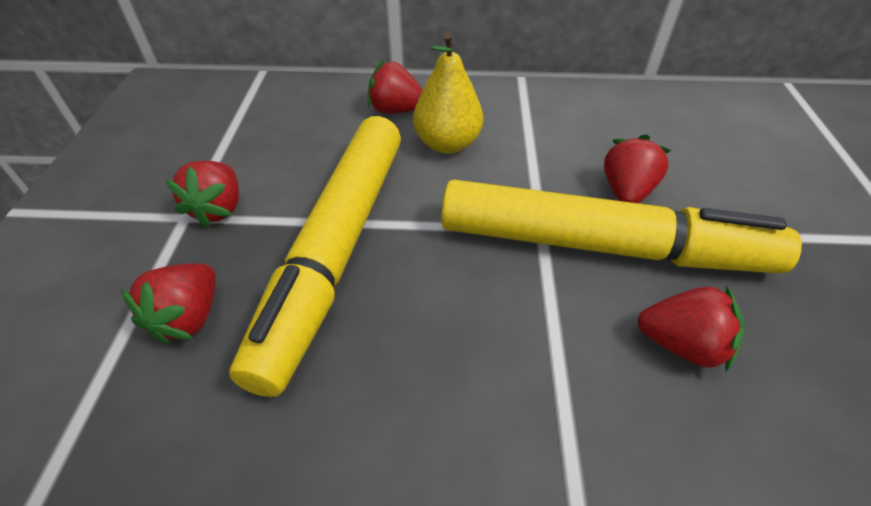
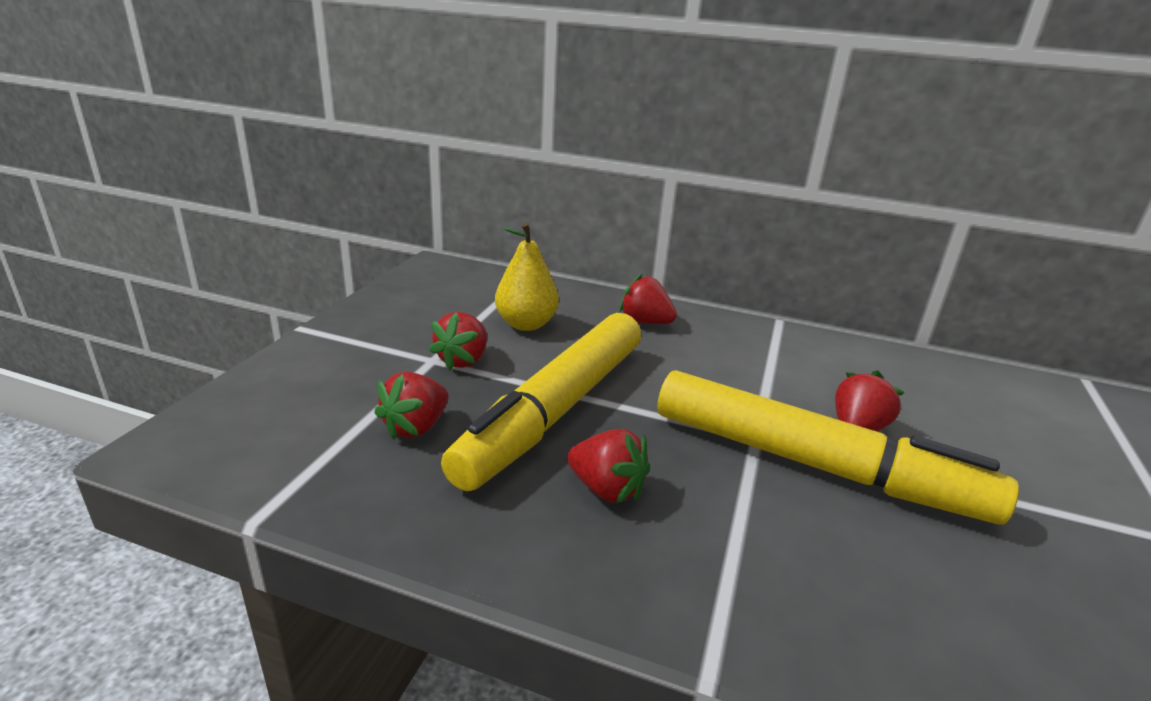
camera: 15 degrees right, 20 degrees down
(447, 144) = (685, 356): yellow pear -> yellow pear (526, 324)
(681, 344) = (869, 558): red strawberry -> red strawberry (607, 489)

